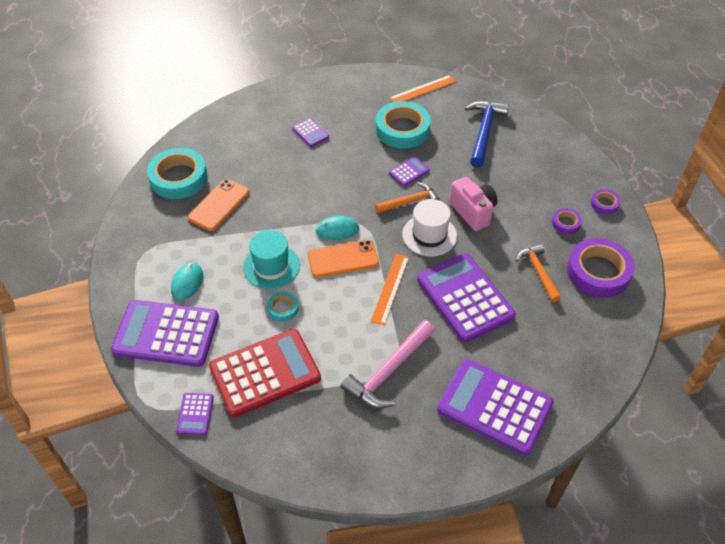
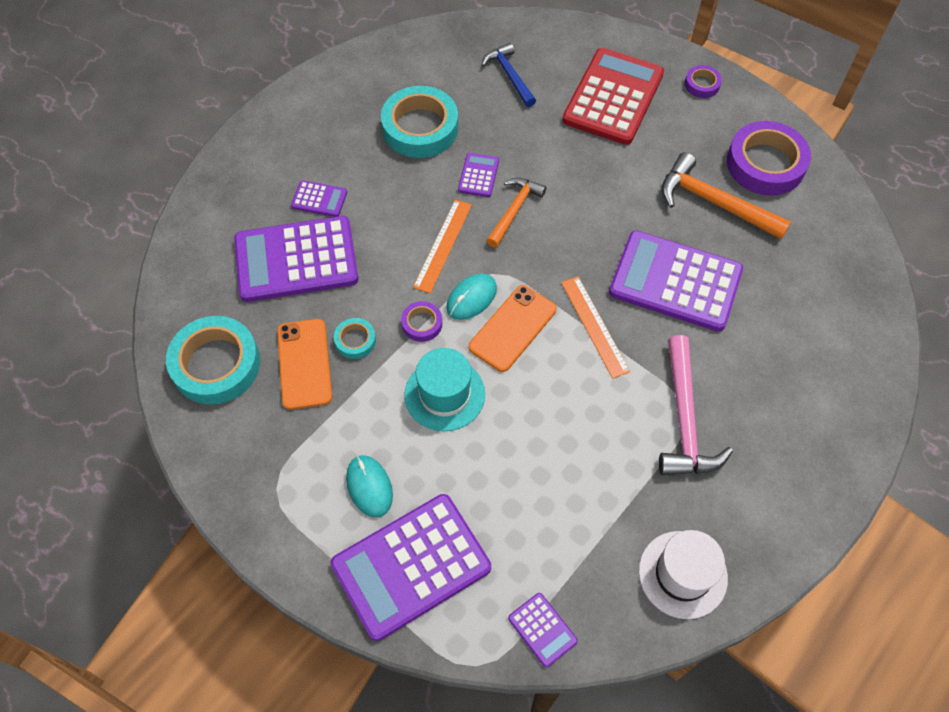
camera: 40 degrees left, 10 degrees up
(265, 373) = (566, 522): red calculator -> red calculator (613, 97)
(283, 308) = (508, 433): turquoise tape -> turquoise tape (355, 340)
(422, 89) = (393, 64): orange ruler -> orange ruler (442, 245)
(429, 235) = (573, 236): white hat -> white hat (682, 574)
(473, 212) = (590, 179): pink camera -> none
(484, 132) = (509, 75): blue hammer -> blue hammer, size x0.65
(494, 407) = (813, 378): purple calculator -> purple calculator (296, 260)
(538, 272) = (714, 202): orange hammer -> orange hammer, size x1.53
(566, 223) = (687, 130): purple tape -> purple tape (422, 323)

